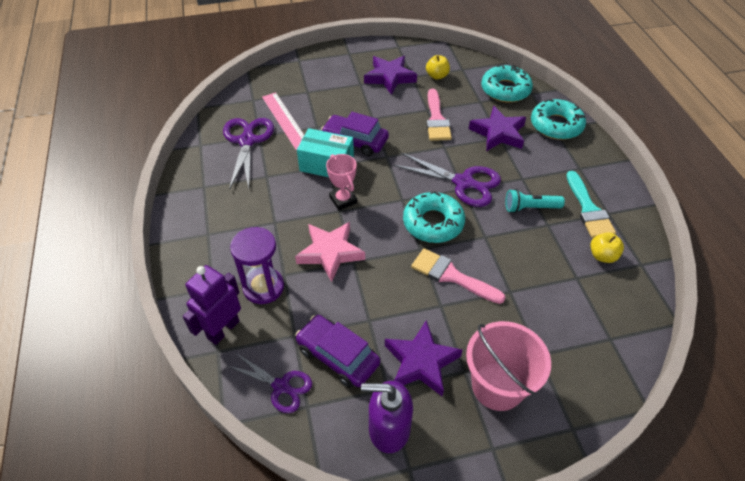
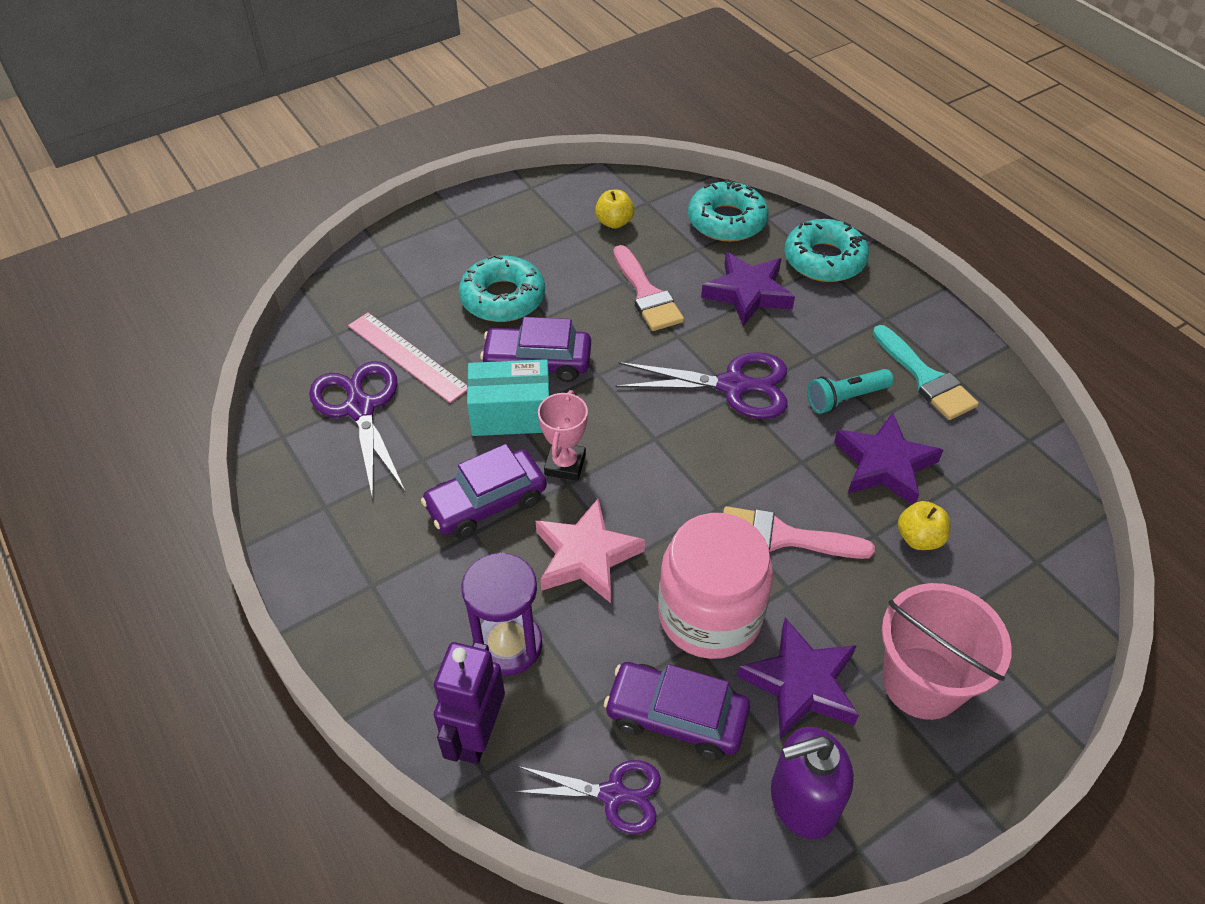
camera: 20 degrees left, 0 degrees up
(289, 208) = (486, 503): none -> purple car
(343, 200) = (565, 464): pink trophy -> pink trophy turned 60 degrees clockwise
(385, 306) = (709, 615): none -> pink jar
(390, 77) = (542, 242): purple star -> purple star (884, 465)
(433, 223) = (718, 462): turquoise donut -> turquoise donut (503, 298)
(602, 256) = (974, 442): yellow apple -> yellow apple (919, 538)

